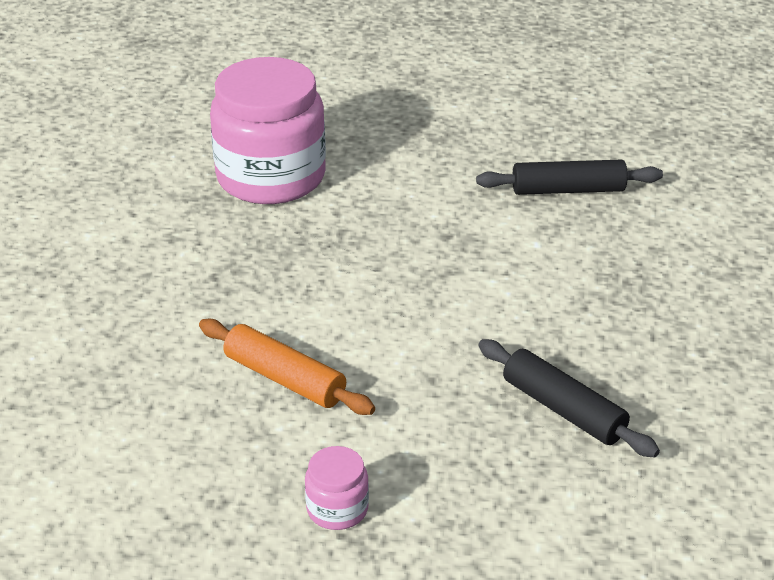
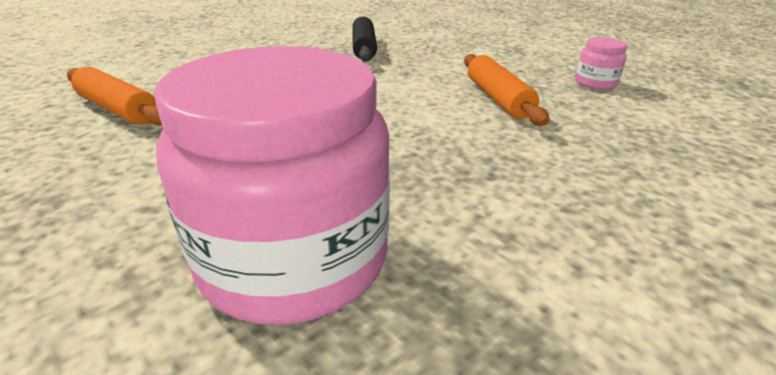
camera: 140 degrees left, 5 degrees down
(337, 509) = (519, 58): pink jar -> pink jar (595, 83)
(568, 190) = (118, 109): black rolling pin -> orange rolling pin

